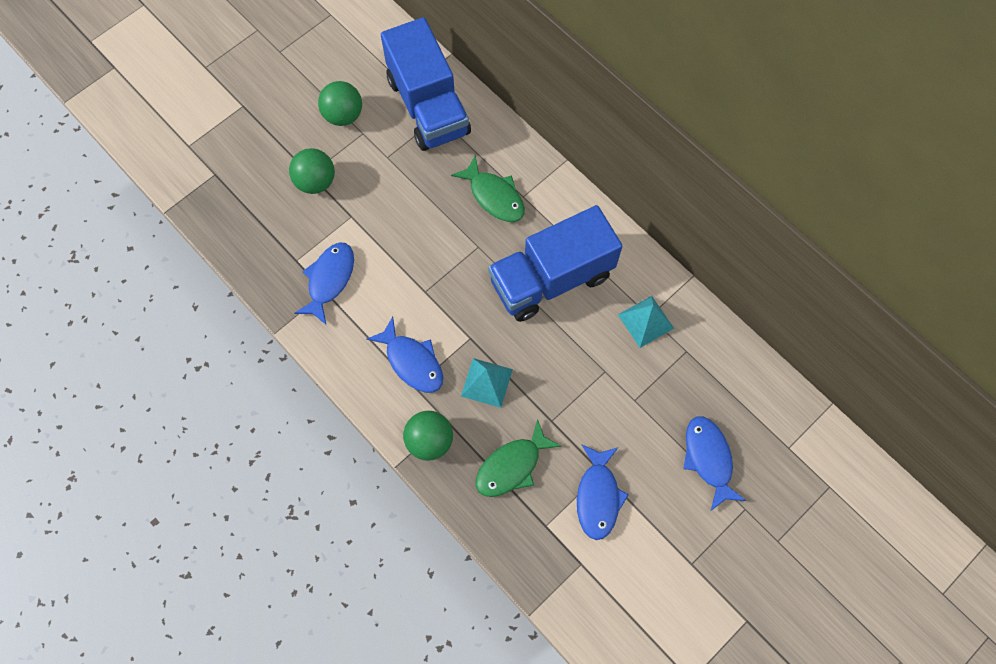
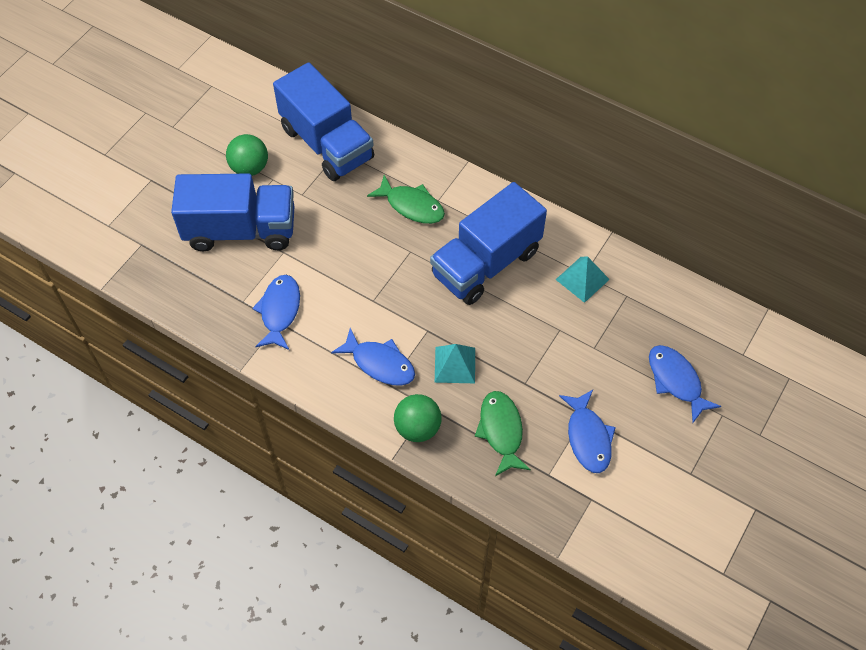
camera: 15 degrees left, 10 degrees down
(316, 182) = (241, 230): green ball -> blue truck
(512, 466) = (501, 431): green fish -> green fish turned 135 degrees clockwise

